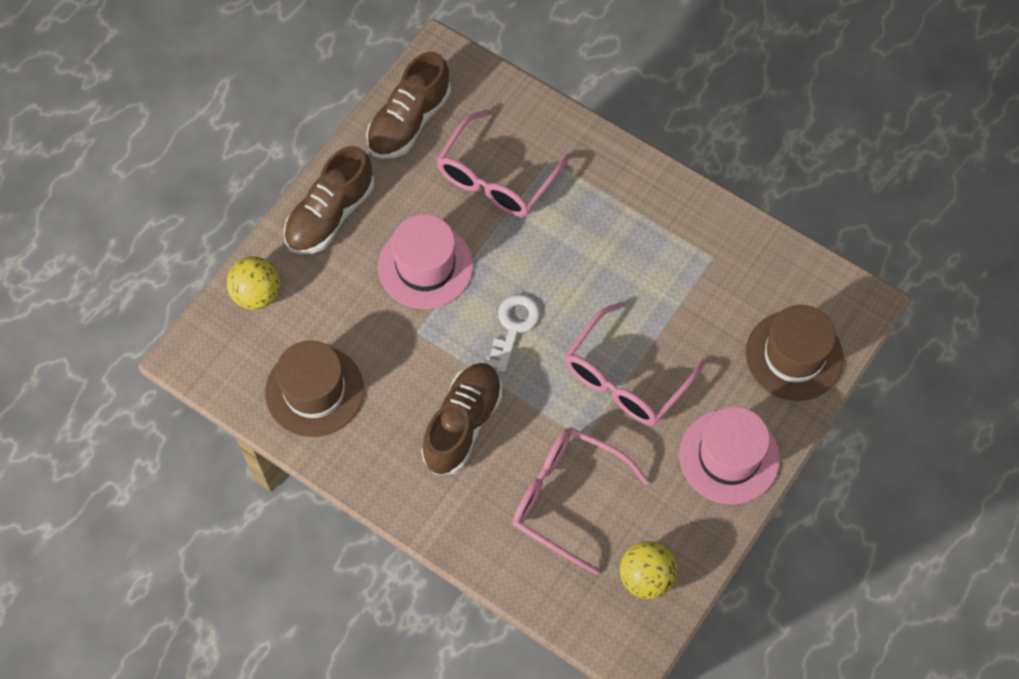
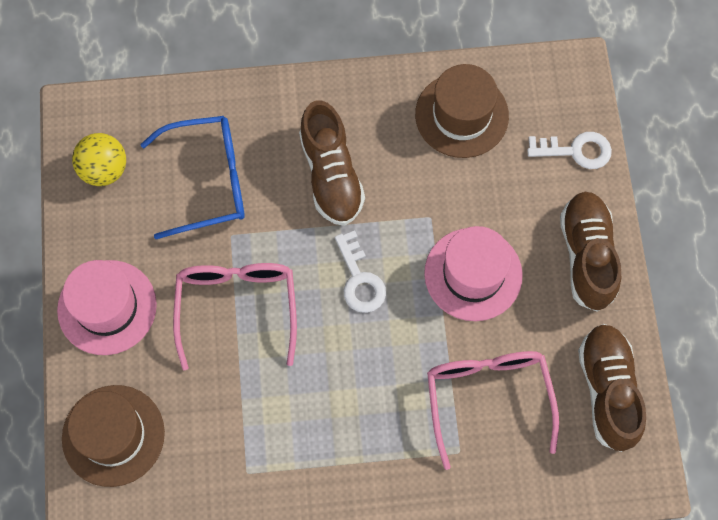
camera: 140 degrees right, 5 degrees up
(257, 294) = (576, 151): yellow ball -> white key
(566, 498) = (208, 181): pink glasses -> blue glasses

